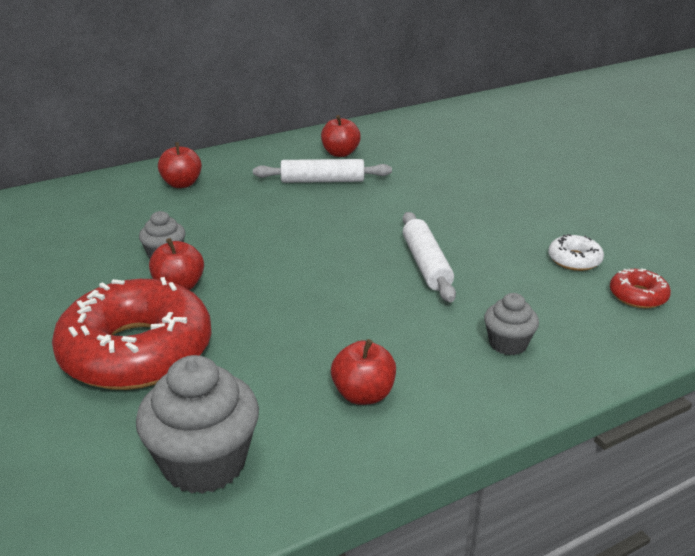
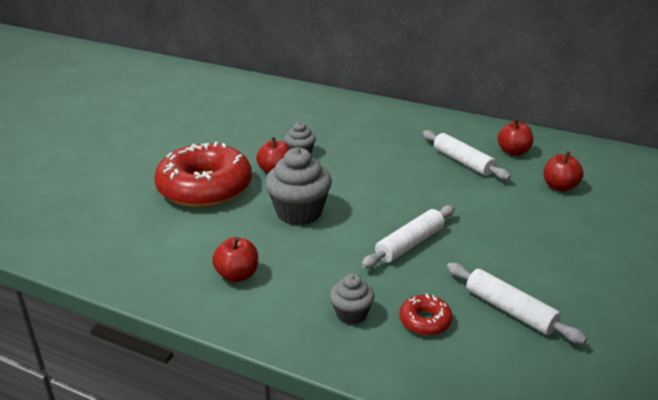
camera: 55 degrees right, 0 degrees up
(182, 184) = (384, 121): red apple -> red apple (559, 186)
(204, 463) = (136, 248): grey cupcake -> grey cupcake (299, 212)
(574, 260) = (510, 310): white donut -> white rolling pin
(638, 296) = (497, 361): red donut -> red donut (425, 321)

